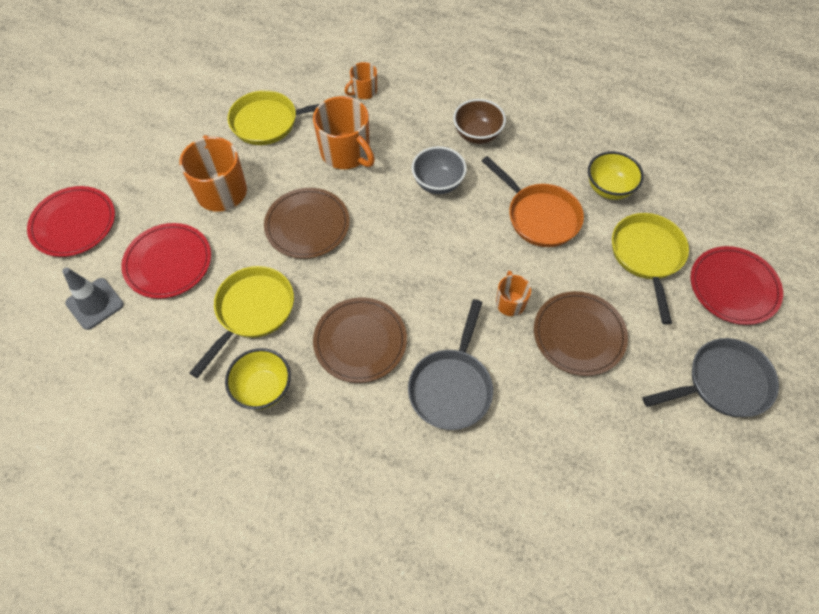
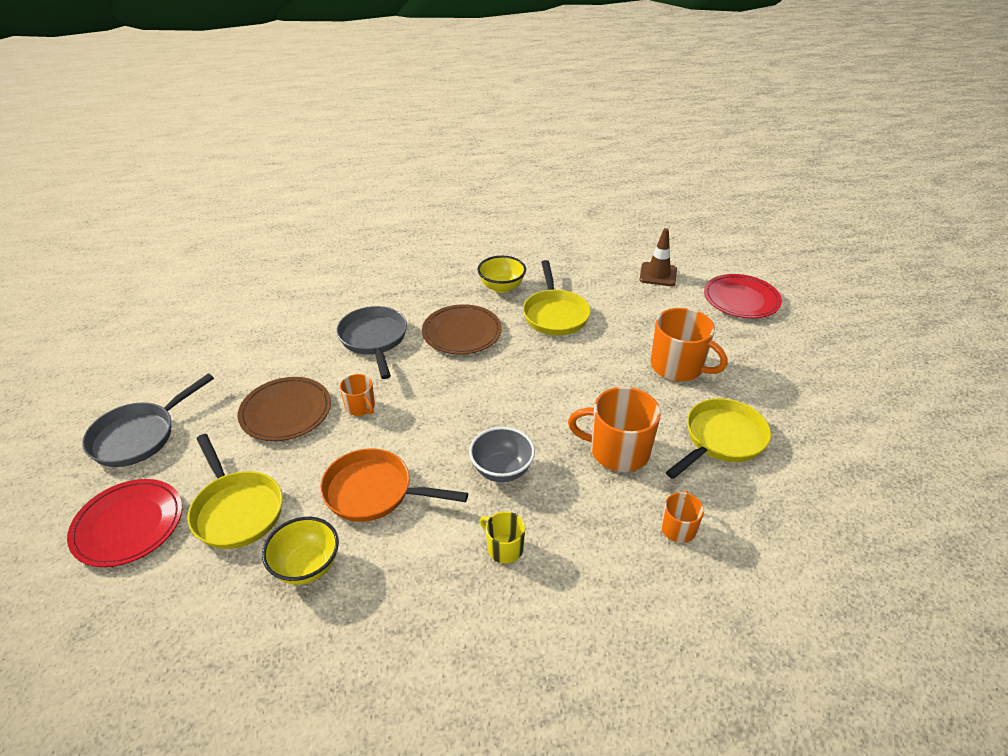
camera: 145 degrees right, 20 degrees down
(95, 304) = (658, 274): grey traffic cone -> brown traffic cone
(168, 263) = (646, 311): red plate -> none
(307, 225) = (580, 378): brown plate -> none
(477, 135) = (504, 548): brown bowl -> yellow mug

